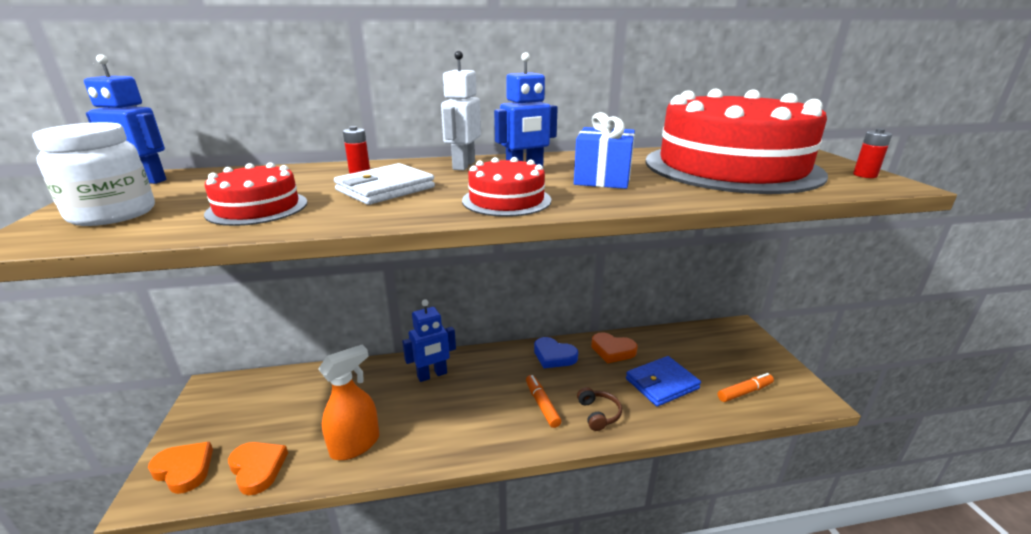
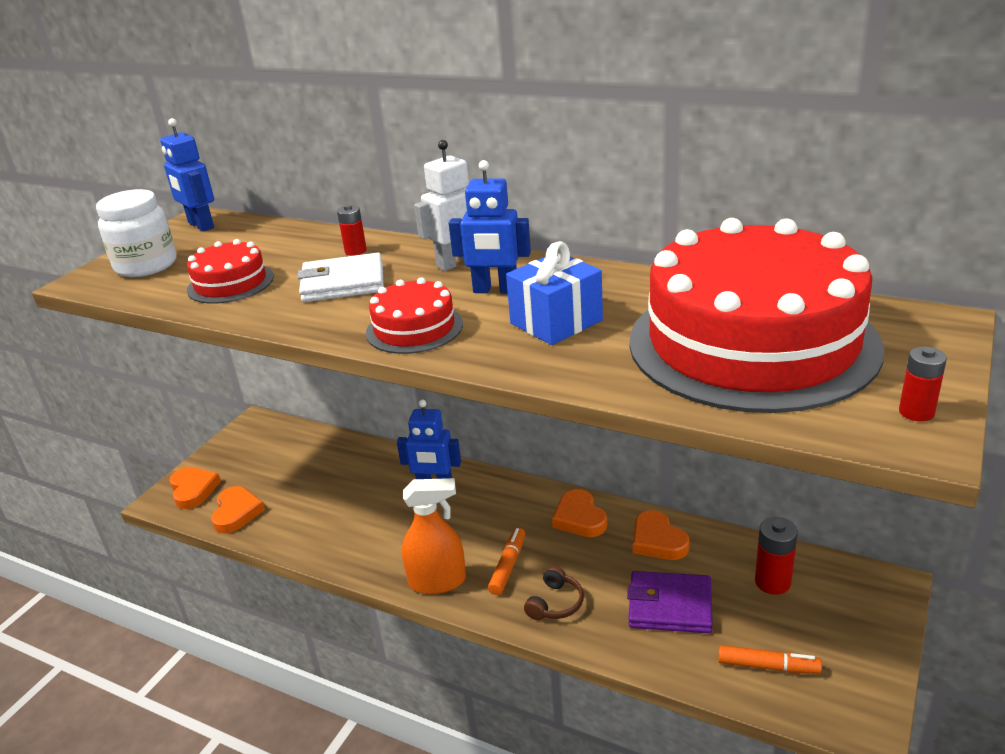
camera: 40 degrees right, 5 degrees up
(355, 445) = (315, 526): orange spray bottle -> orange spray bottle (437, 581)
(554, 356) = (579, 518): blue heart -> orange heart
(662, 384) = (670, 606): blue wallet -> purple wallet
(693, 347) = (772, 582): none -> red battery

